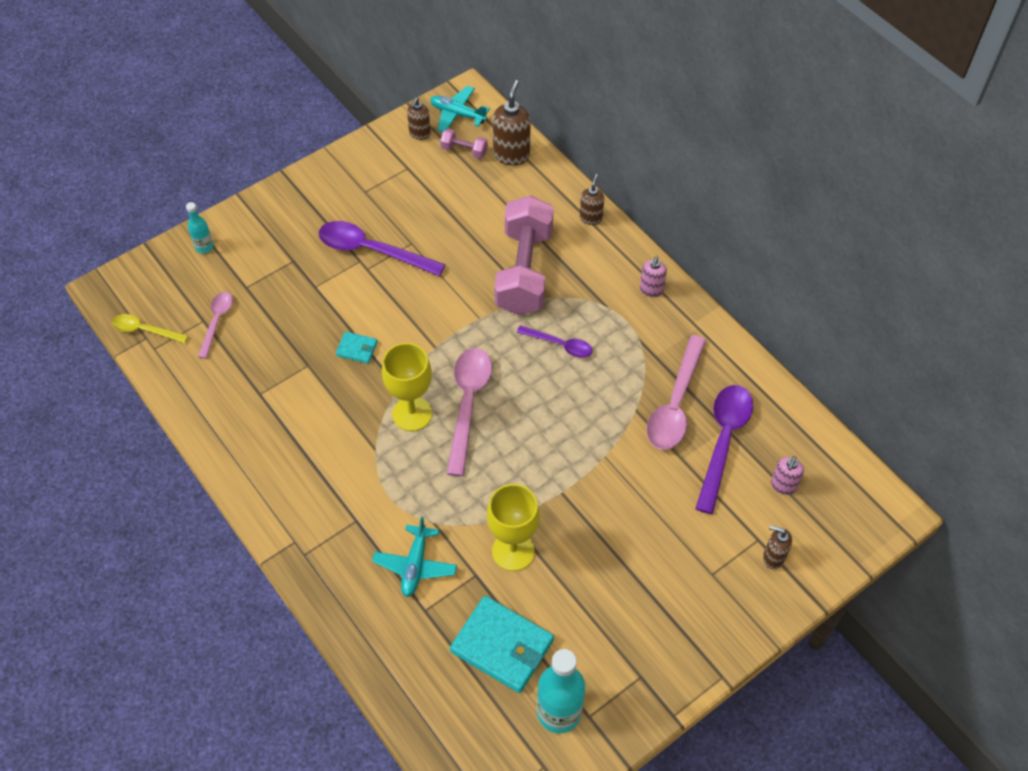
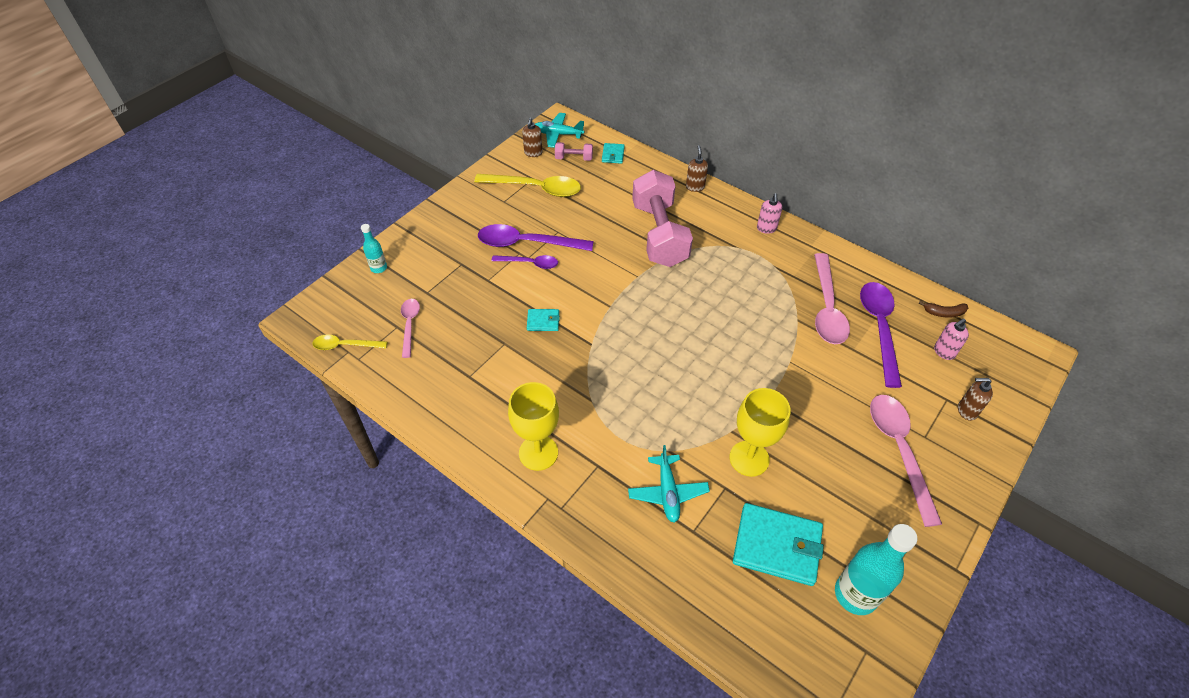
camera: 15 degrees left, 5 degrees down
(406, 182) = (535, 188): none -> yellow spoon
(412, 414) = (612, 363): yellow goblet -> yellow goblet (538, 453)
(468, 404) = (657, 345): pink spoon -> pink spoon (899, 450)
(511, 155) = (613, 155): brown soap dispenser -> turquoise wallet
(560, 345) = (713, 283): purple spoon -> purple spoon (530, 263)
(783, 486) = (944, 352): pink soap dispenser -> pink soap dispenser turned 45 degrees clockwise
(808, 440) = (944, 313): none -> brown banana

